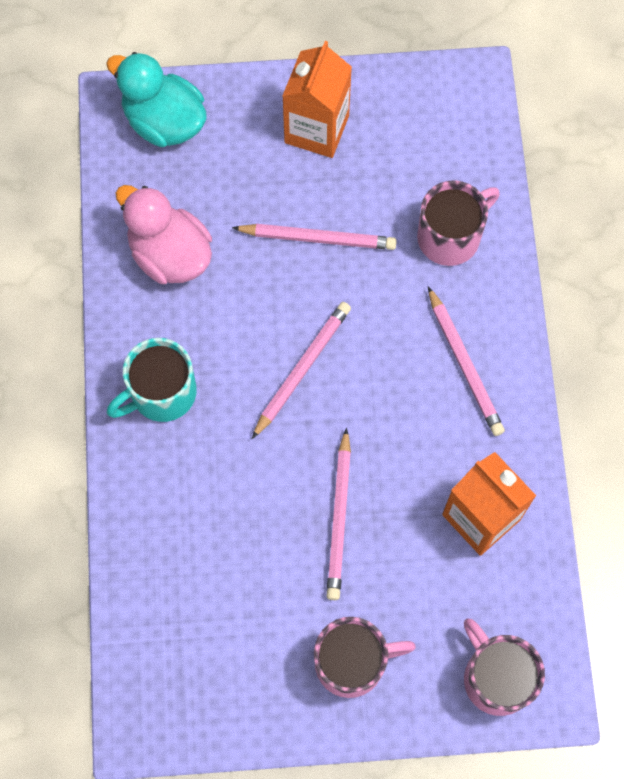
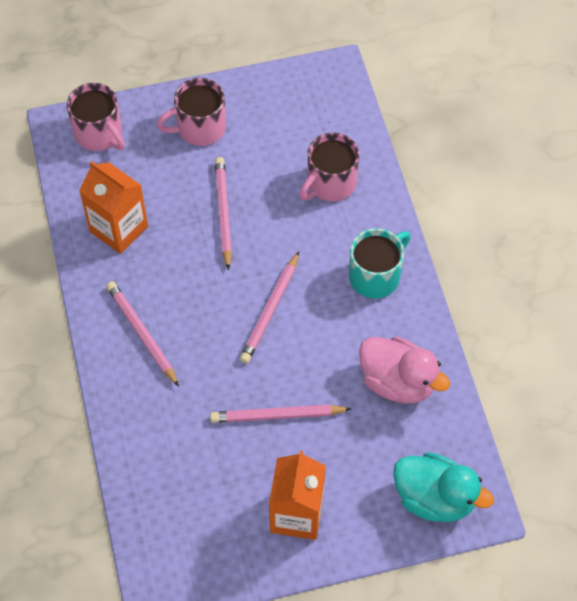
camera: 170 degrees right, 10 degrees down
(450, 236) = (164, 435): pink mug -> pink mug (330, 183)

